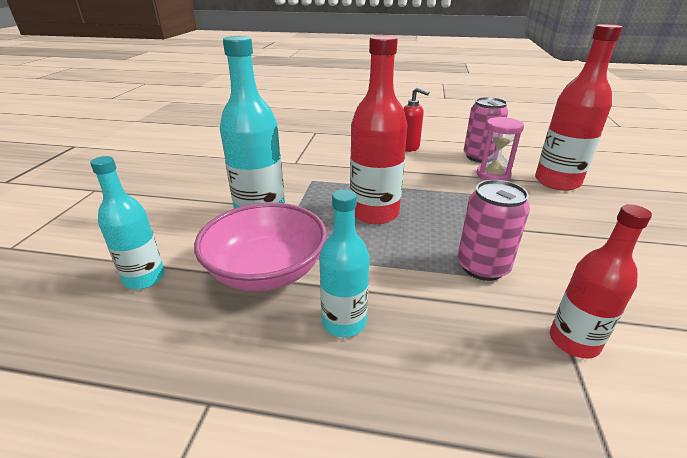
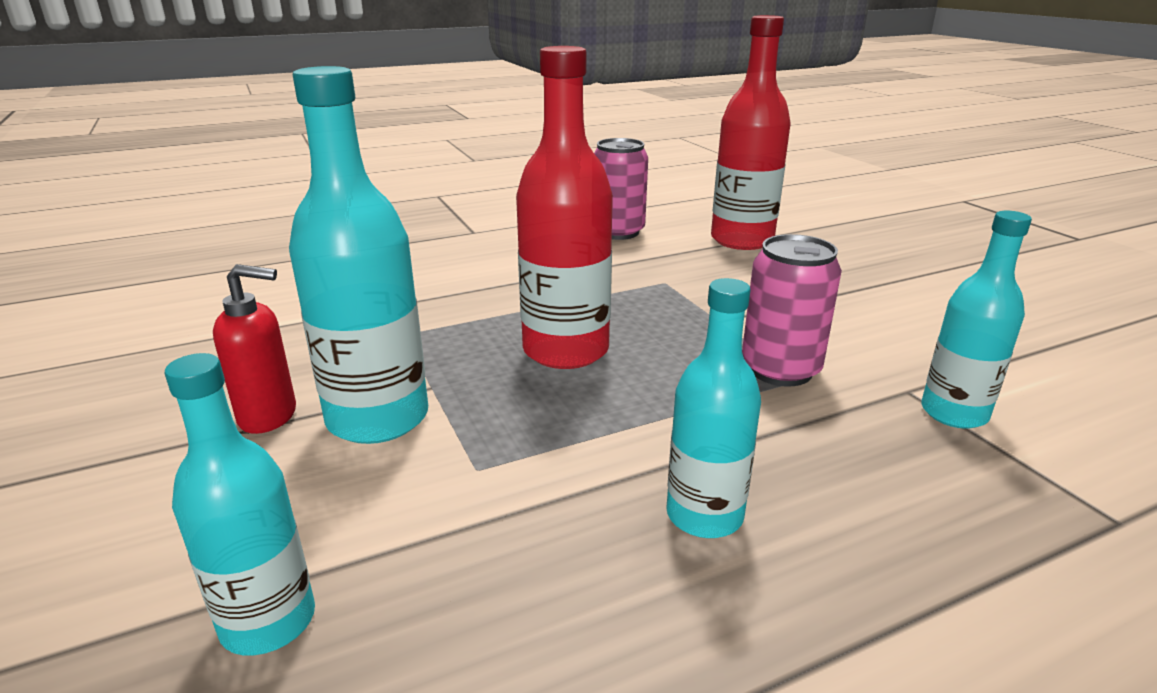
camera: 35 degrees left, 5 degrees down
(266, 271) = (500, 499): pink bowl -> none
(409, 148) = (506, 243): red soap dispenser -> red soap dispenser (269, 416)
(493, 175) = (662, 252): pink hourglass -> none
(573, 341) = (954, 413): red bottle -> turquoise bottle

